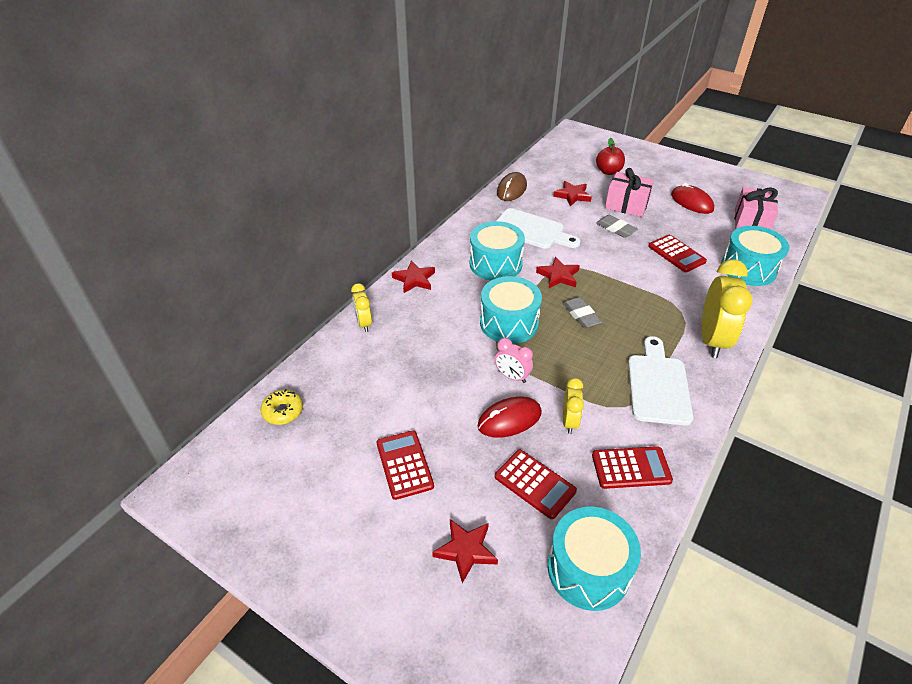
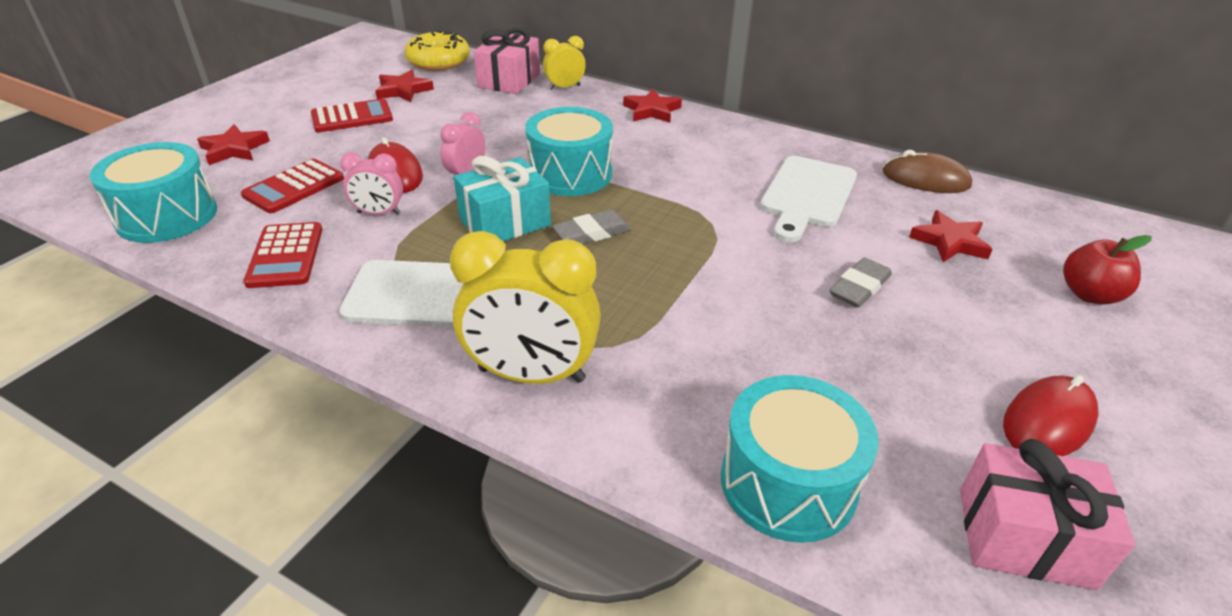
camera: 85 degrees right, 5 degrees down
(283, 411) = (438, 61): yellow donut -> yellow donut, size x1.57
(495, 264) = (703, 164): turquoise drum -> none
(558, 276) = (688, 217): red star -> red star (403, 90)
(569, 421) = (379, 213): yellow clock -> pink clock
(573, 354) = (505, 222): none -> turquoise gift
(626, 205) = (961, 309): pink gift -> pink gift (509, 80)
(676, 254) = (803, 363): red calculator -> none

